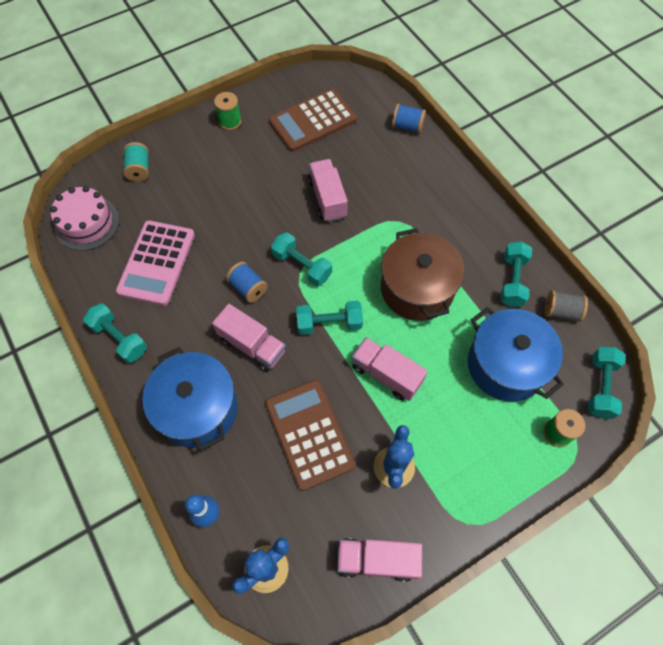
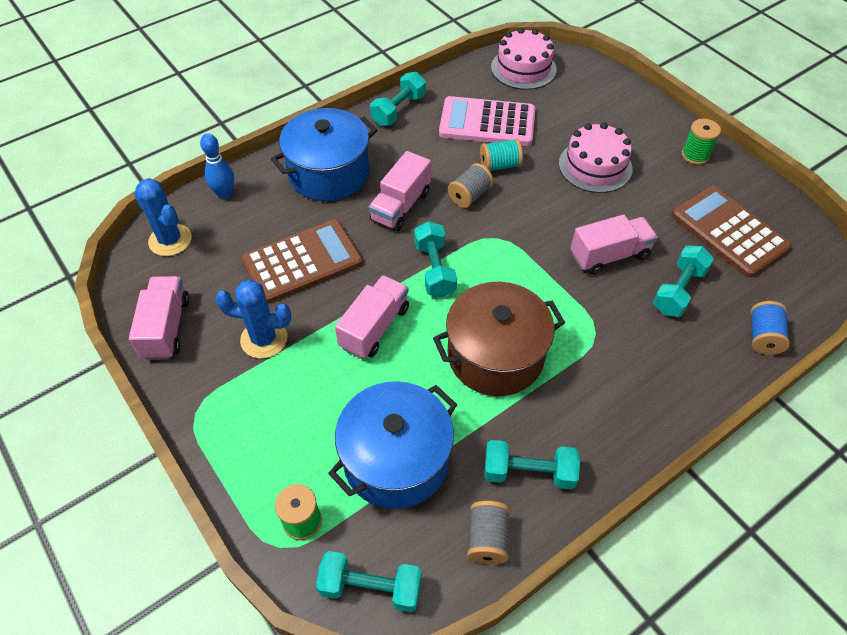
camera: 85 degrees right, 10 degrees down
(139, 169) = (600, 93): turquoise spool -> turquoise spool (499, 165)
(229, 190) = (595, 166): none -> pink cake
(248, 288) = (469, 195): blue spool -> grey spool
(302, 266) = (507, 239): turquoise dumbbell -> turquoise dumbbell (678, 290)

